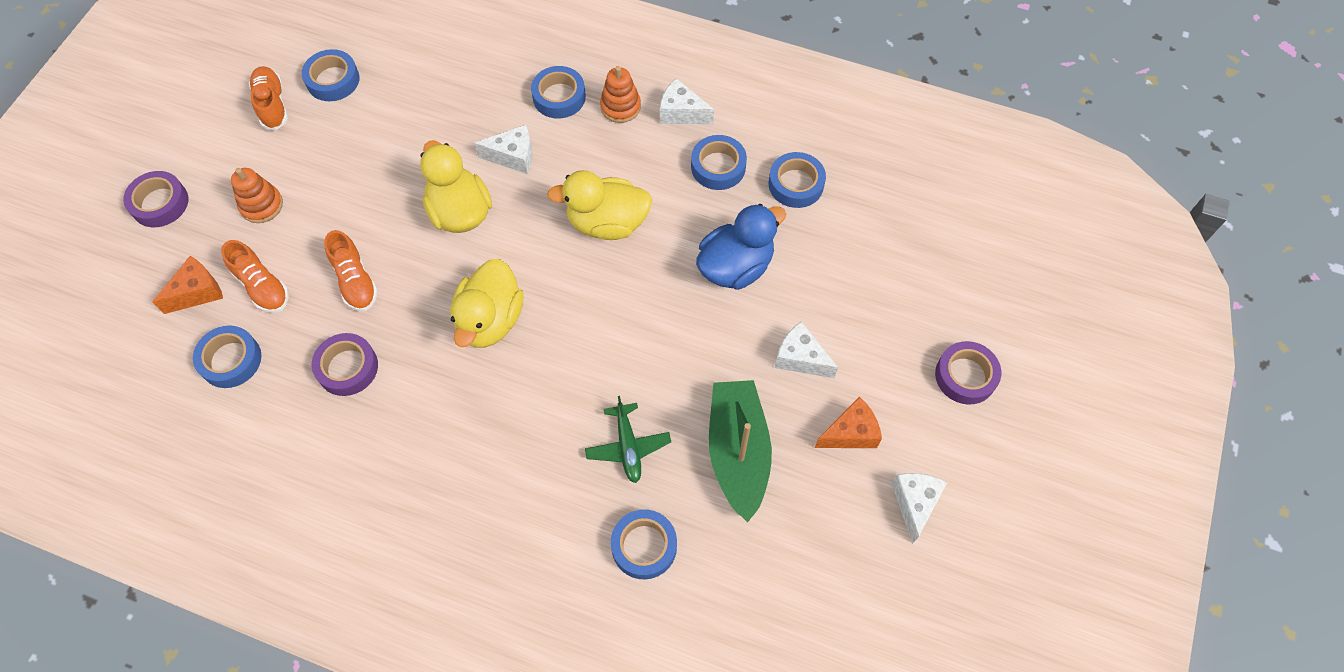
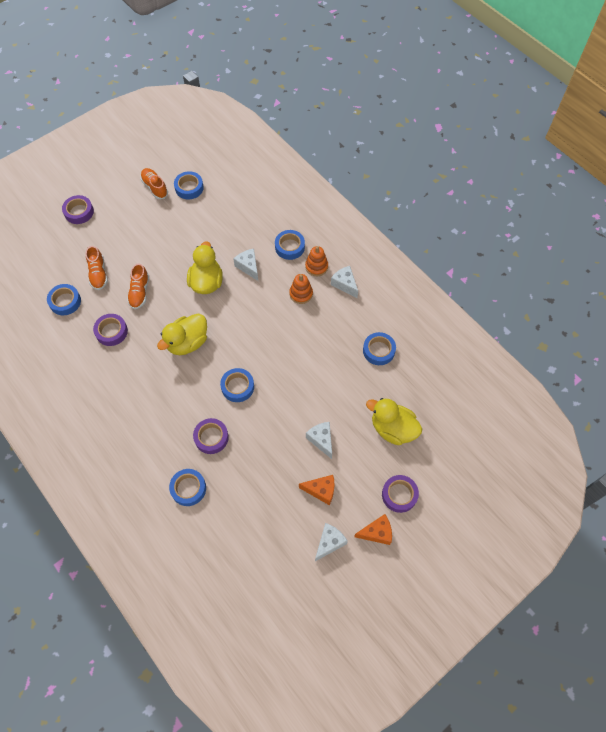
camera: 30 degrees right, 0 degrees up
(197, 292) = (70, 262): orange cheese -> orange cheese (376, 532)
(261, 205) = (121, 235): orange stacking toy -> orange stacking toy (301, 294)
(272, 105) = (155, 187): orange shoe -> orange shoe turned 45 degrees counterclockwise
(513, 156) = (248, 267): white cheese -> white cheese turned 150 degrees counterclockwise
(607, 223) = (272, 323): yellow duck -> yellow duck (392, 429)
(628, 446) = (211, 437): green plane -> purple tape
(718, 167) = (345, 322): blue tape -> blue tape (237, 387)
(735, 267) = (320, 377): blue duck -> none
(738, 452) = (260, 469): green boat -> none

